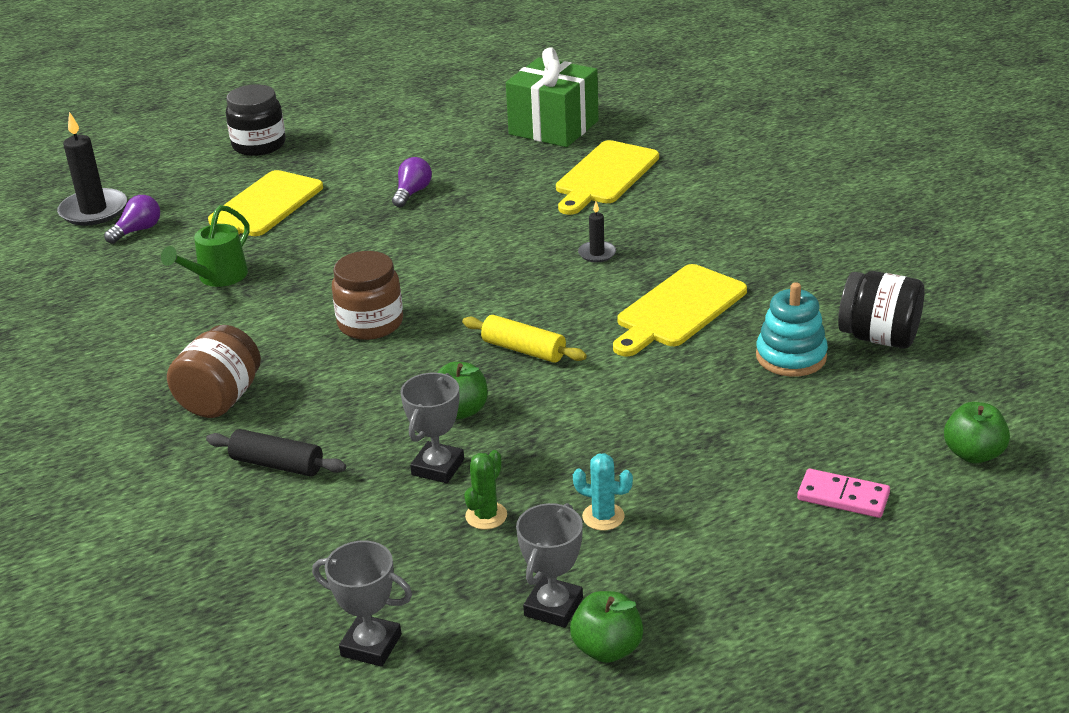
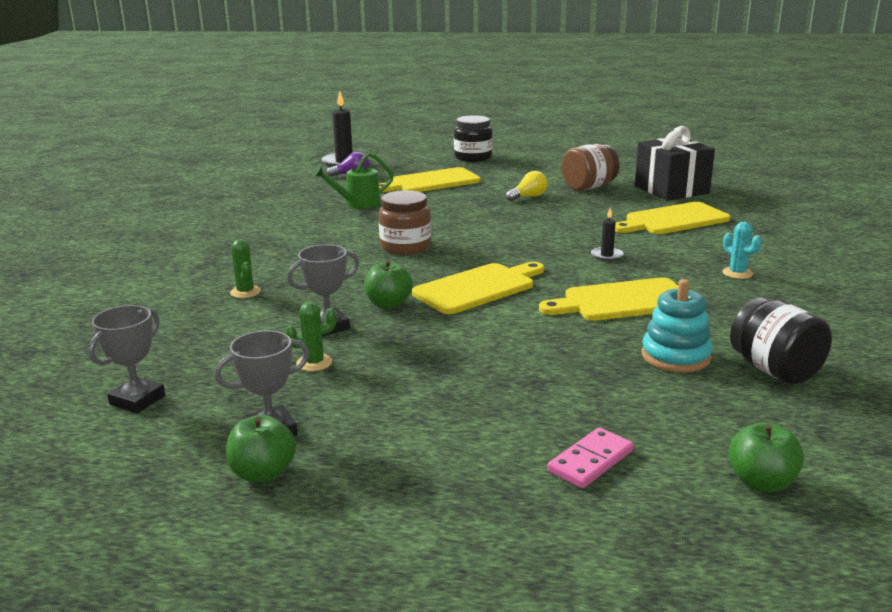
camera: 35 degrees right, 10 degrees down
(220, 399) = (269, 254): brown jar -> brown jar (588, 187)
(277, 464) = (245, 292): black rolling pin -> green cactus
(371, 645) = (137, 400): grey trophy -> grey trophy turned 60 degrees clockwise
(412, 193) = (528, 197): purple light bulb -> yellow light bulb
(523, 350) = (478, 288): yellow rolling pin -> yellow cutting board
(553, 127) = (671, 189): green gift -> black gift
(603, 517) = (386, 395): turquoise cactus -> turquoise cactus (737, 273)
(843, 497) = (590, 461): pink domino -> pink domino turned 75 degrees clockwise

